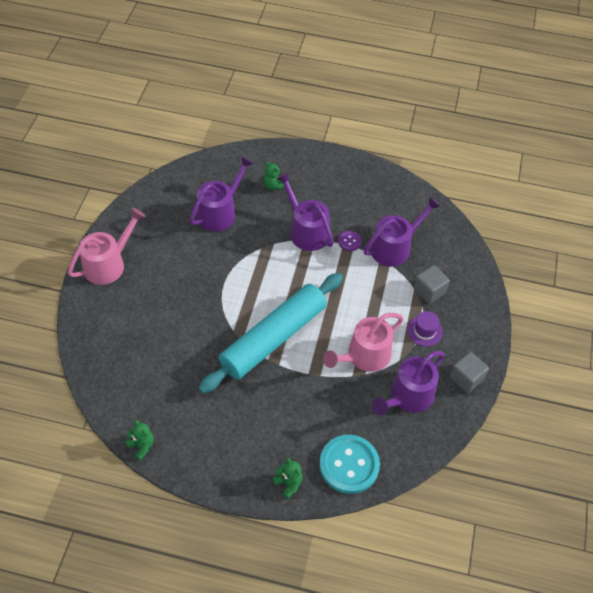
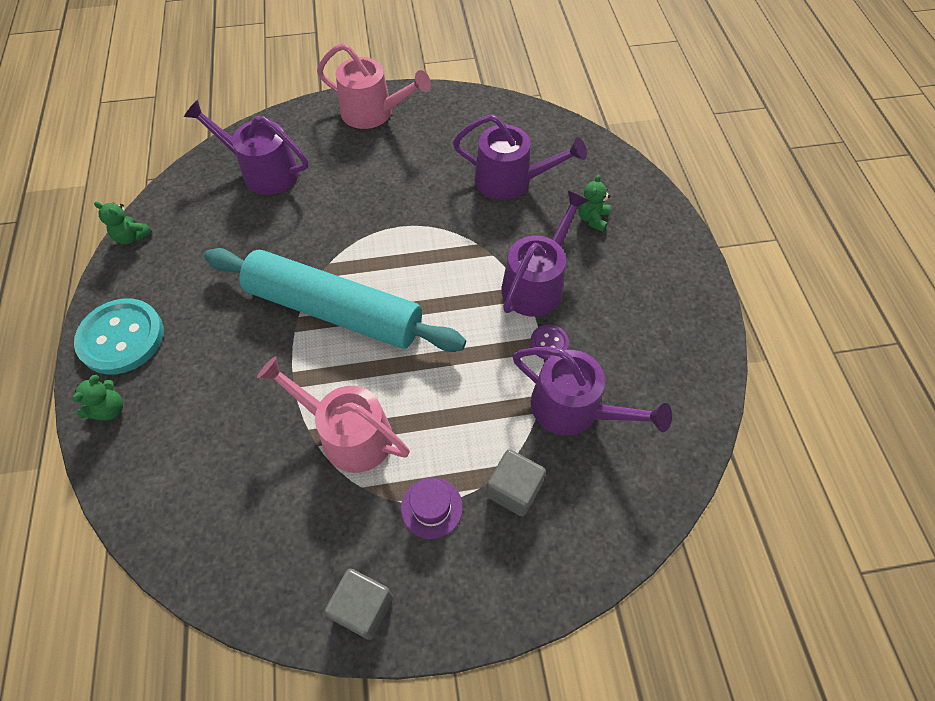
camera: 70 degrees right, 5 degrees up
(141, 446) = (132, 236): green teddy bear -> green teddy bear turned 90 degrees clockwise
(349, 465) = (154, 476): turquoise button -> turquoise button (121, 338)
(408, 396) = (297, 522): purple watering can -> purple watering can (263, 171)

